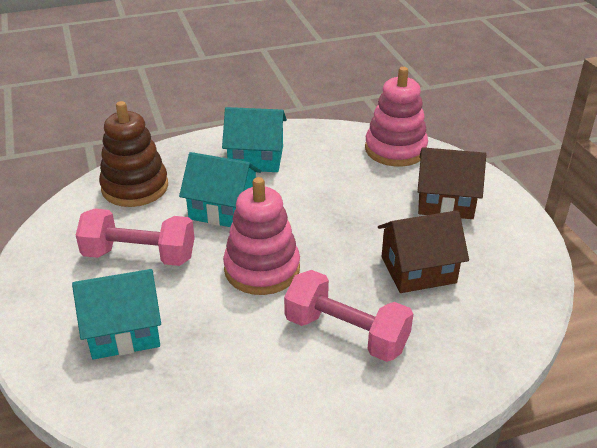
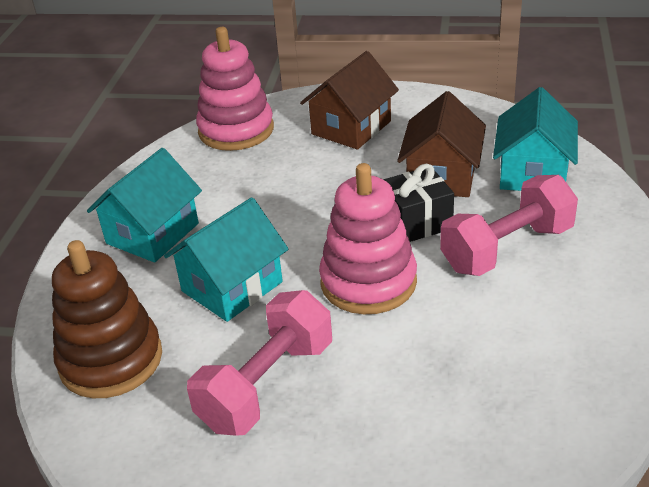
camera: 60 degrees left, 0 degrees up
(124, 331) = (406, 429): turquoise house -> turquoise house (533, 172)
(347, 273) = (416, 222): none -> black gift

